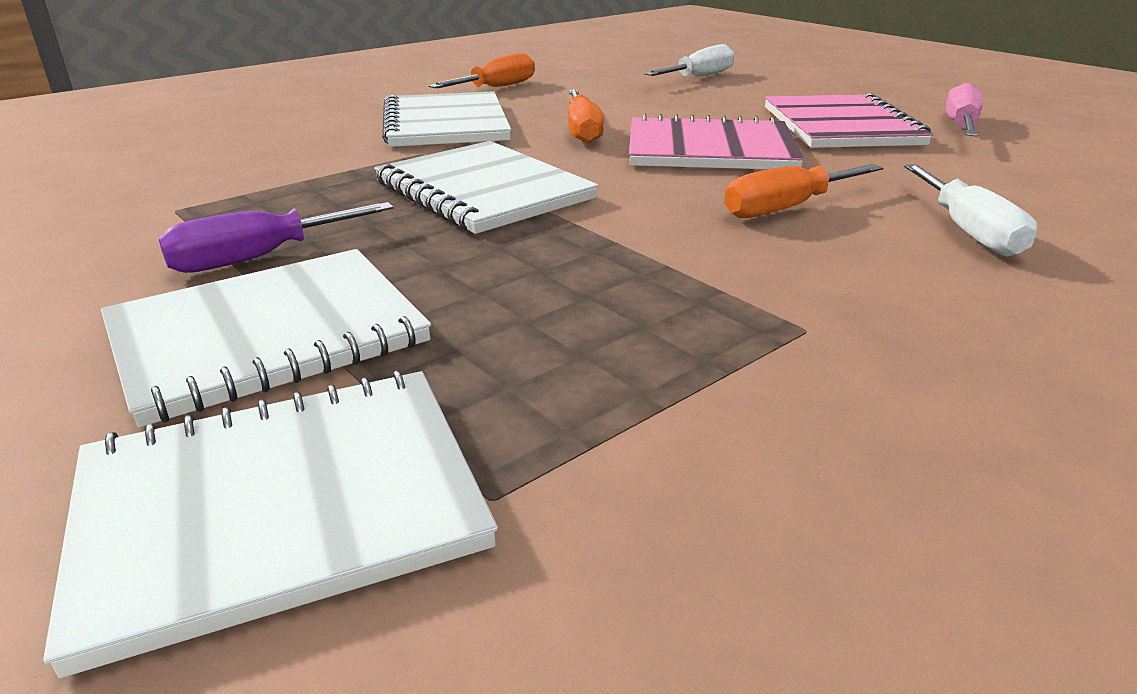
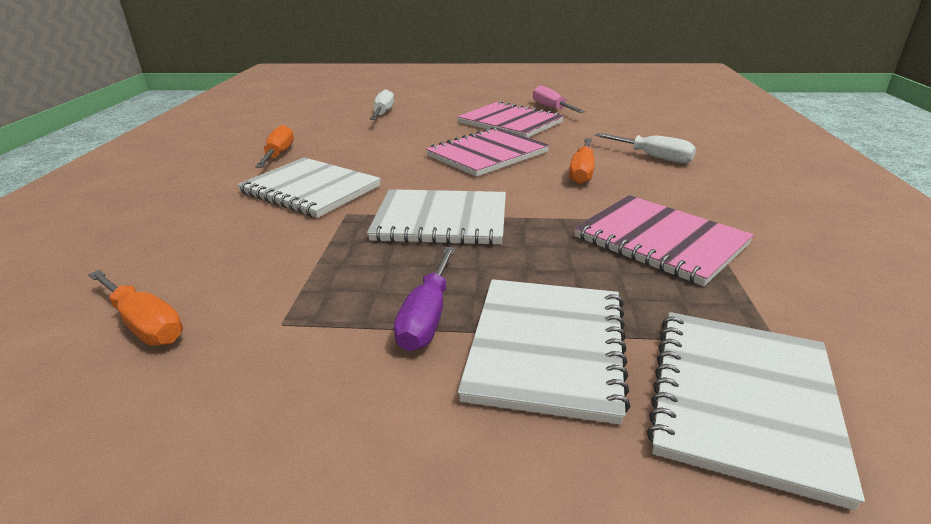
camera: 45 degrees left, 0 degrees up
(582, 131) = (403, 166): orange screwdriver -> orange screwdriver (144, 324)
(671, 320) = (660, 241): none -> pink notebook

